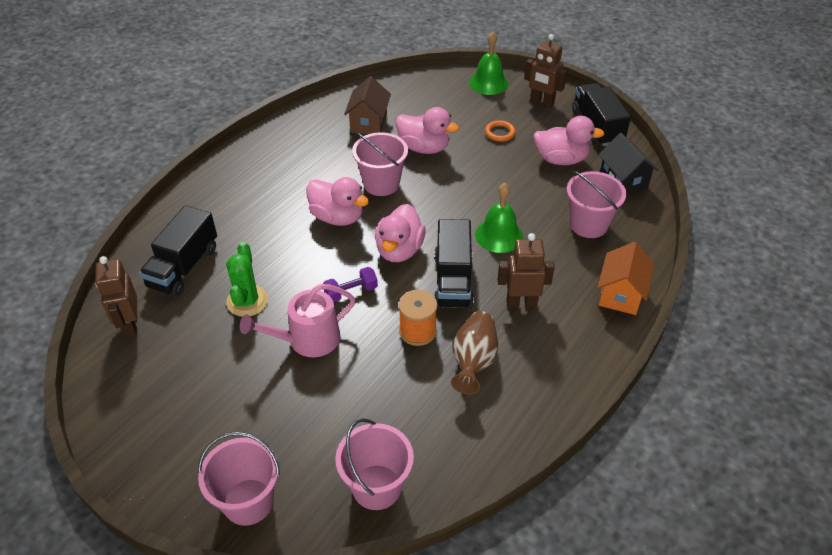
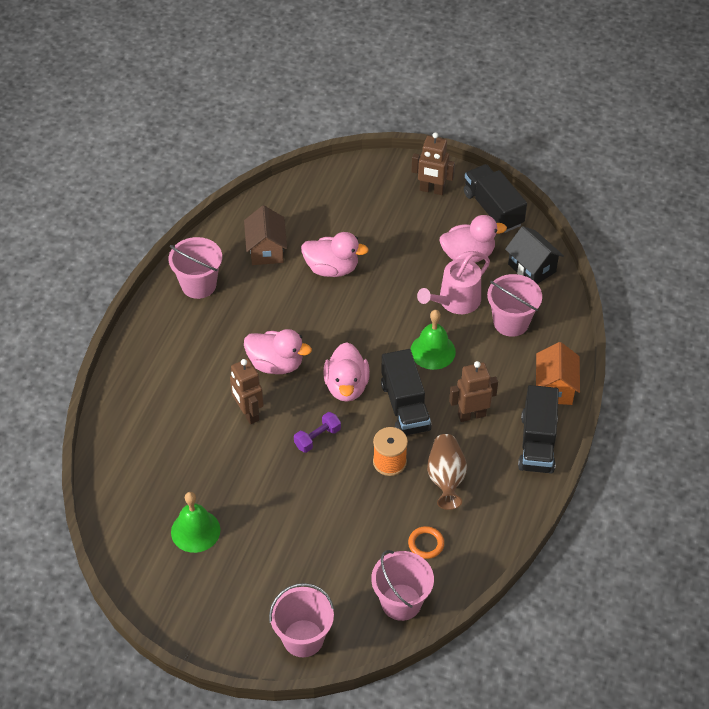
camera: 15 degrees left, 5 degrees up
(130, 326) = (131, 515): brown robot -> brown robot (248, 413)
(183, 267) = (152, 447): black truck -> black truck (537, 443)
(247, 301) = (227, 468): green cactus -> none
(307, 339) = (296, 491): pink watering can -> pink watering can (455, 301)
(381, 184) = (304, 318): pink bucket -> pink bucket (198, 285)
(488, 83) = (371, 175): green bell -> green bell (195, 531)
(500, 133) = (400, 235): orange ring -> orange ring (426, 544)

